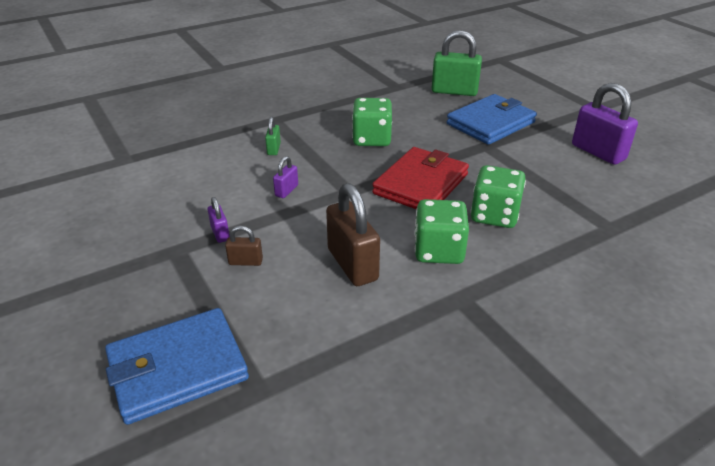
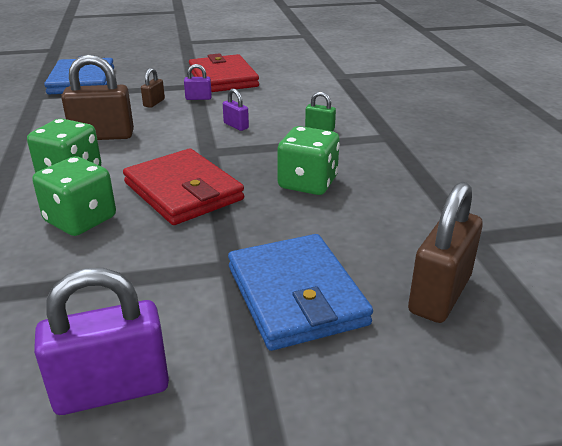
camera: 110 degrees right, 5 degrees down
(144, 234) = (223, 78): none -> red wallet
(454, 91) = (439, 294): green padlock -> brown padlock

